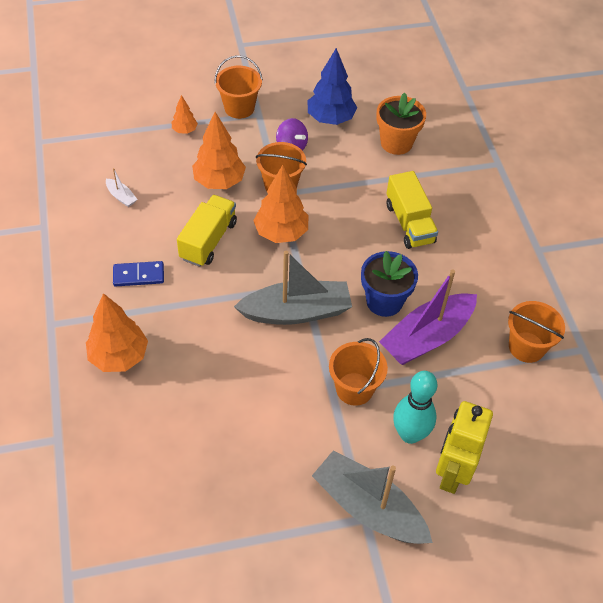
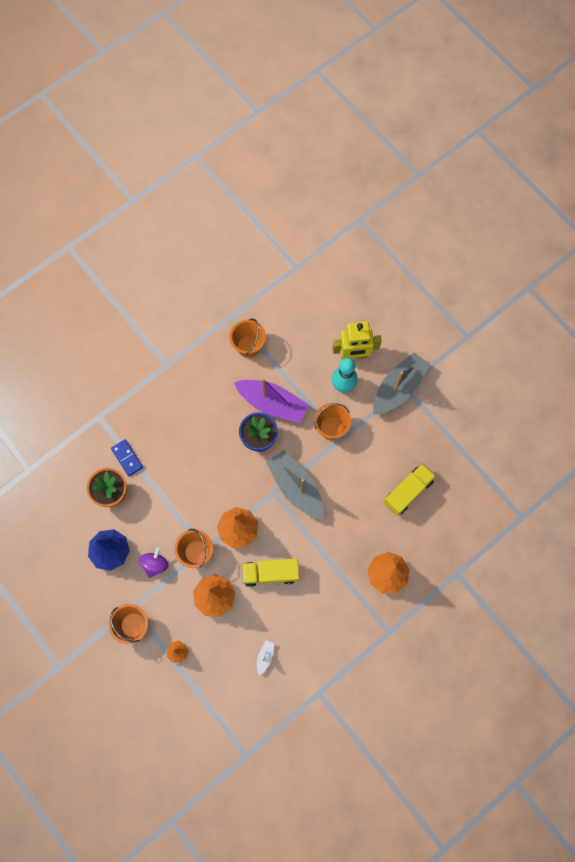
camera: 115 degrees left, 20 degrees up
(138, 275) = (323, 601): blue domino -> blue domino (127, 458)
(368, 508) = (398, 388): grey boat -> grey boat turned 150 degrees counterclockwise
(409, 223) = (186, 452): yellow truck -> yellow truck (408, 492)

